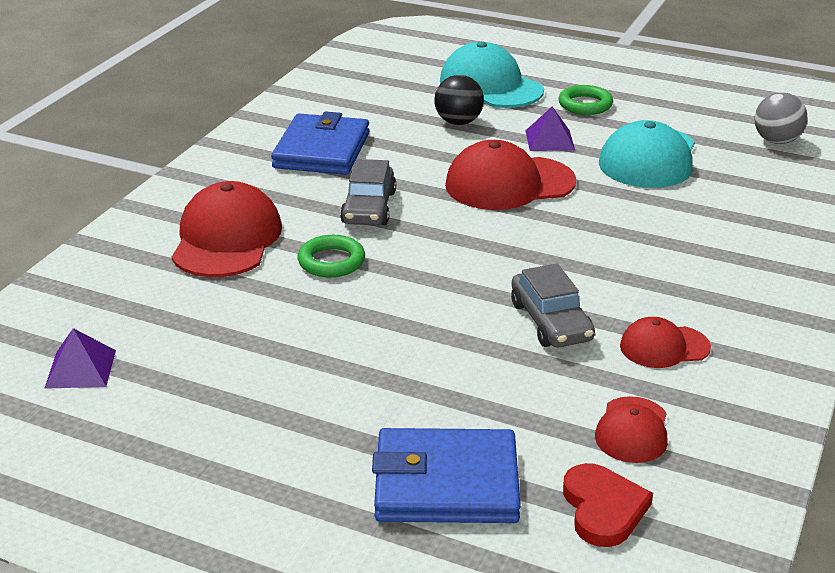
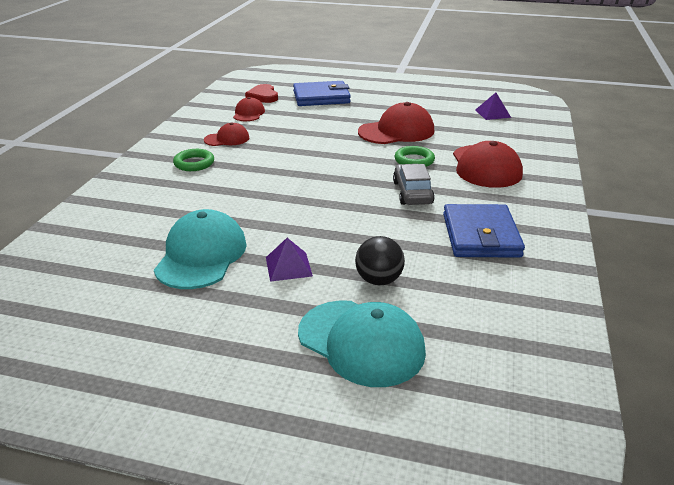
camera: 170 degrees right, 0 degrees up
(509, 184) = (318, 219): red cap -> red cap (396, 131)
(550, 321) = (284, 144): grey car -> none
(585, 105) = (251, 321): green ring -> green ring (194, 163)
(776, 141) = (68, 288): grey ball -> none

